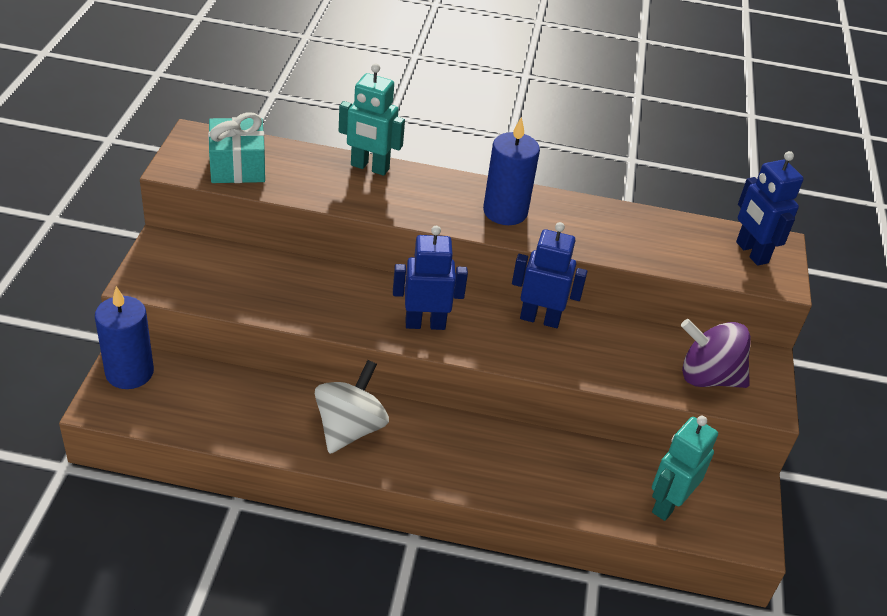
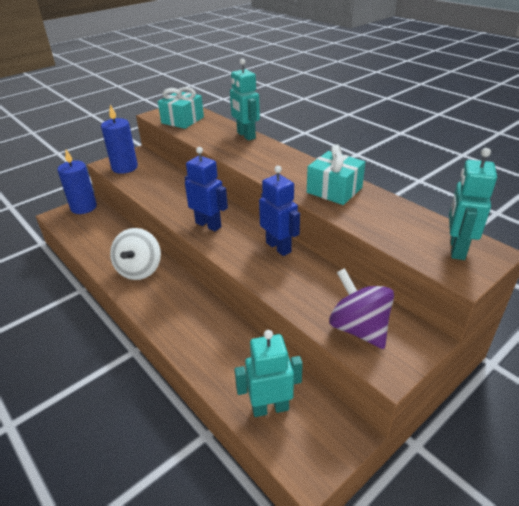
camera: 45 degrees right, 5 degrees down
(350, 428) = (139, 270): white spinning top -> white spinning top turned 120 degrees clockwise
(505, 212) = (295, 173): blue candle -> blue candle (124, 167)
(574, 221) = (334, 190): none -> turquoise gift
(751, 252) = (456, 249): blue robot -> turquoise robot

